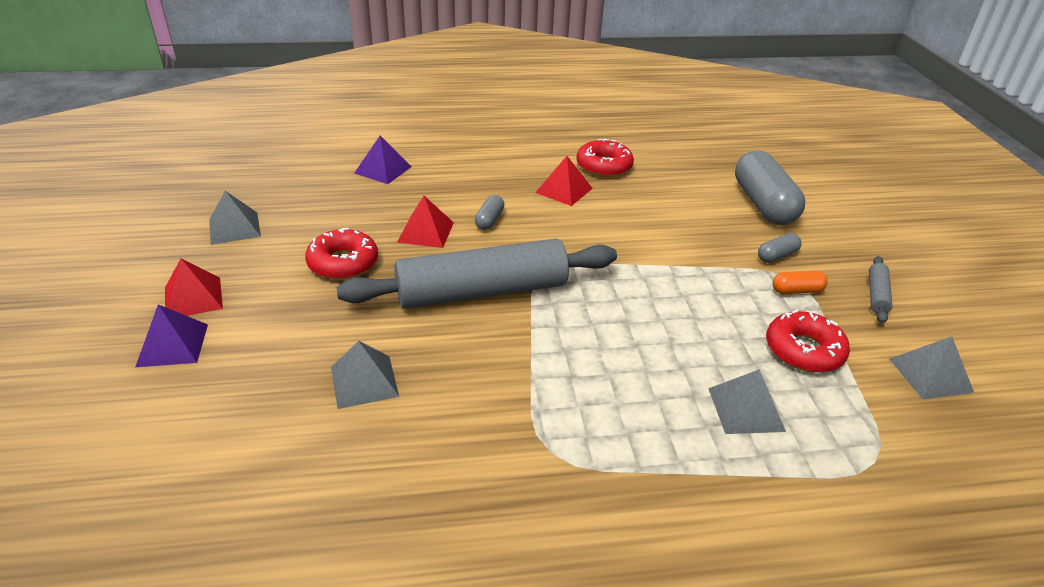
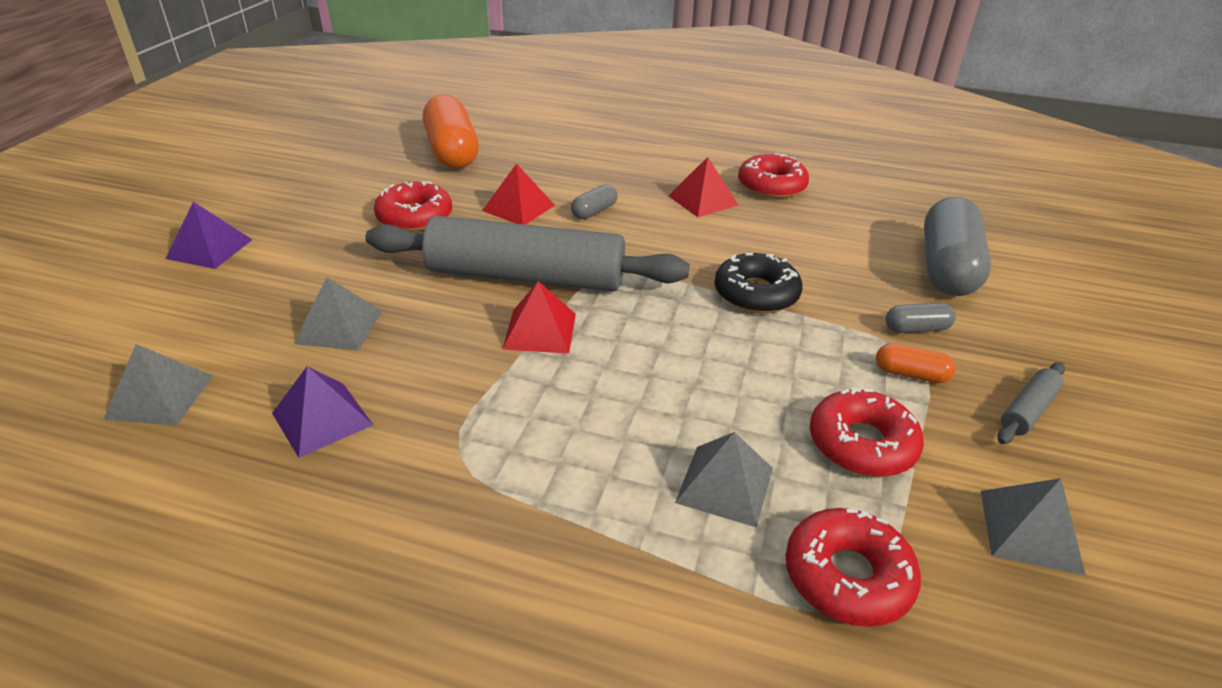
camera: 25 degrees right, 0 degrees up
(193, 298) = (261, 214): red pyramid -> red pyramid (540, 331)
(234, 228) = (347, 165): grey pyramid -> grey pyramid (160, 397)
(323, 193) = (452, 152): none -> orange capsule
(383, 170) = (527, 143): purple pyramid -> purple pyramid (322, 419)
(659, 258) = (756, 294): none -> black donut
(859, 443) = (847, 576): none -> red donut

